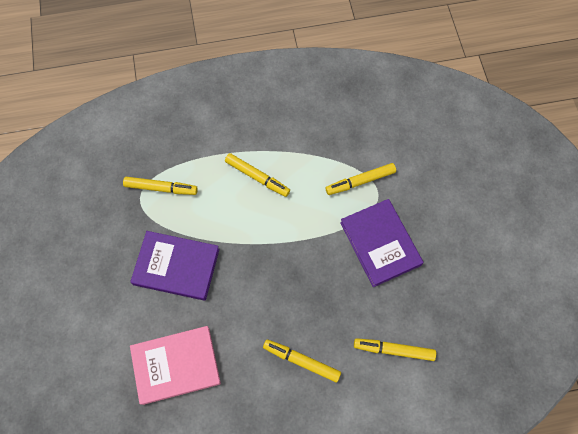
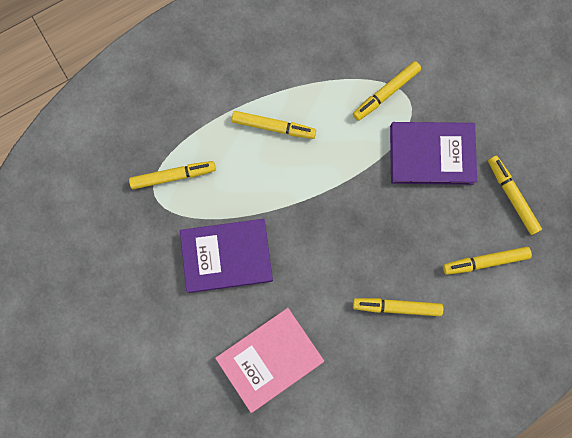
camera: 20 degrees left, 10 degrees up
(380, 243) = (431, 155): purple book -> purple book turned 45 degrees counterclockwise
(437, 302) = (512, 196): none -> yellow marker

